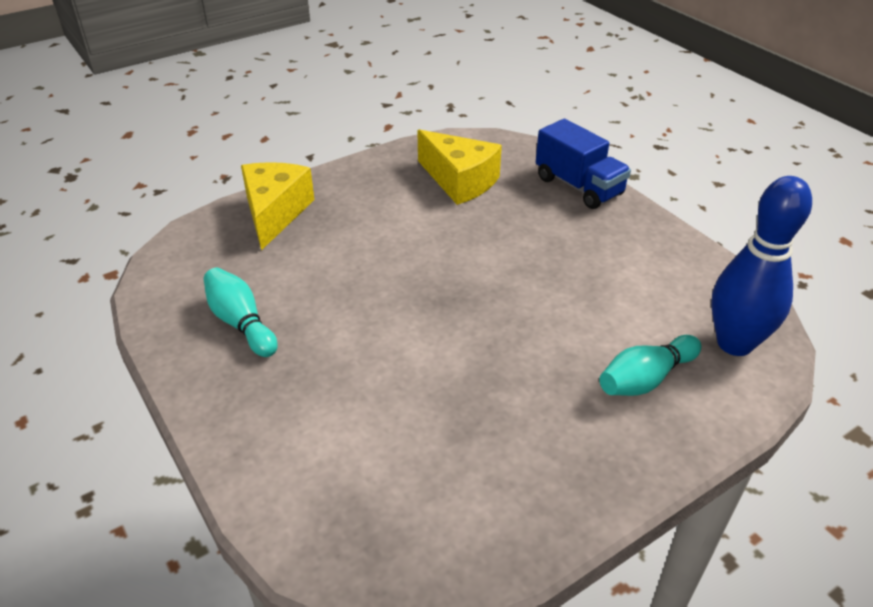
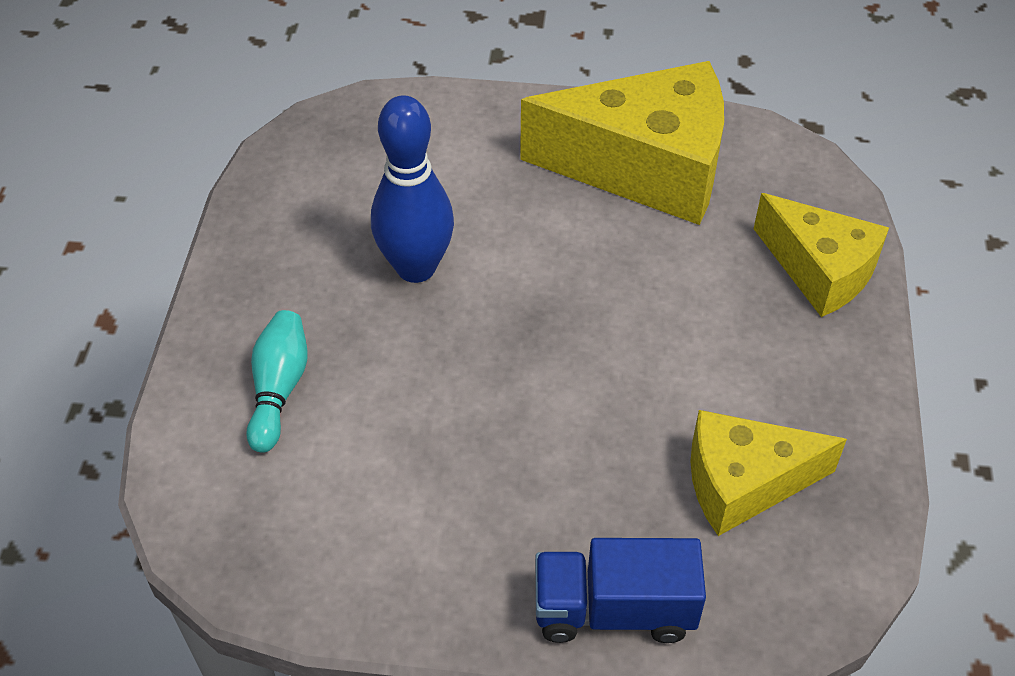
camera: 130 degrees right, 10 degrees up
(241, 323) = (645, 167): turquoise bowling pin -> yellow cheese
(734, 343) = (229, 501): blue bowling pin -> blue bowling pin (416, 268)

